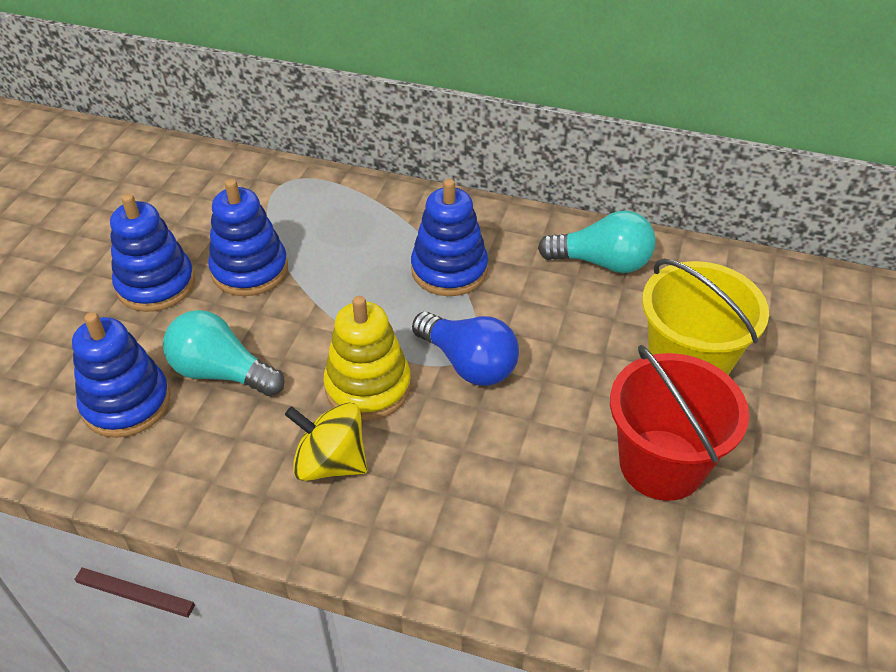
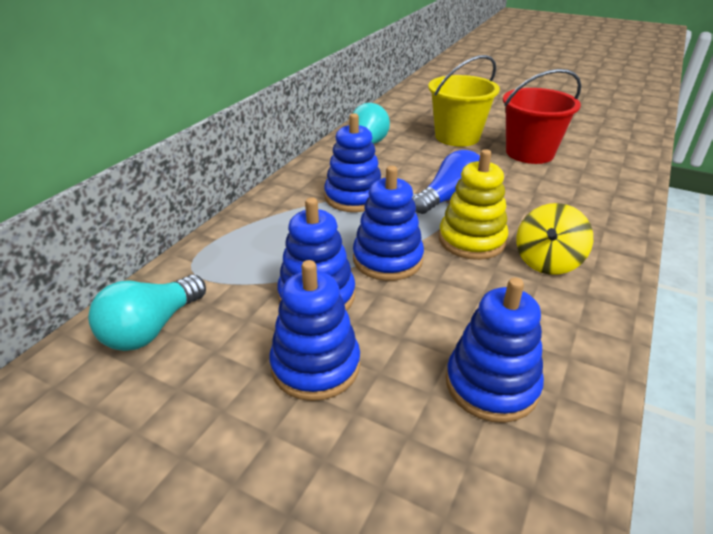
camera: 80 degrees left, 10 degrees down
(221, 372) = (452, 317): turquoise light bulb -> turquoise light bulb (151, 329)
(317, 314) = (387, 259): none -> blue stacking toy

